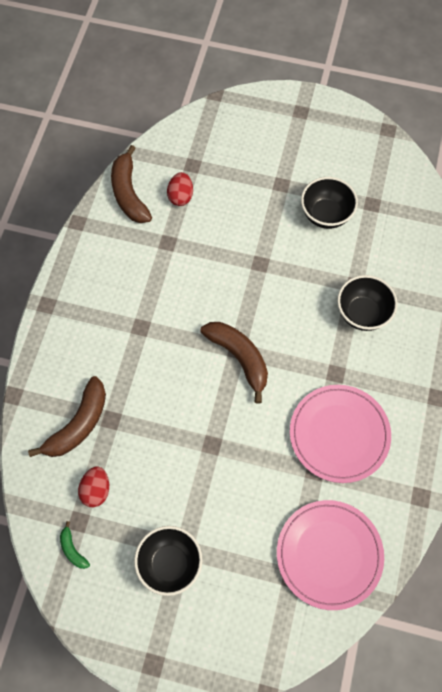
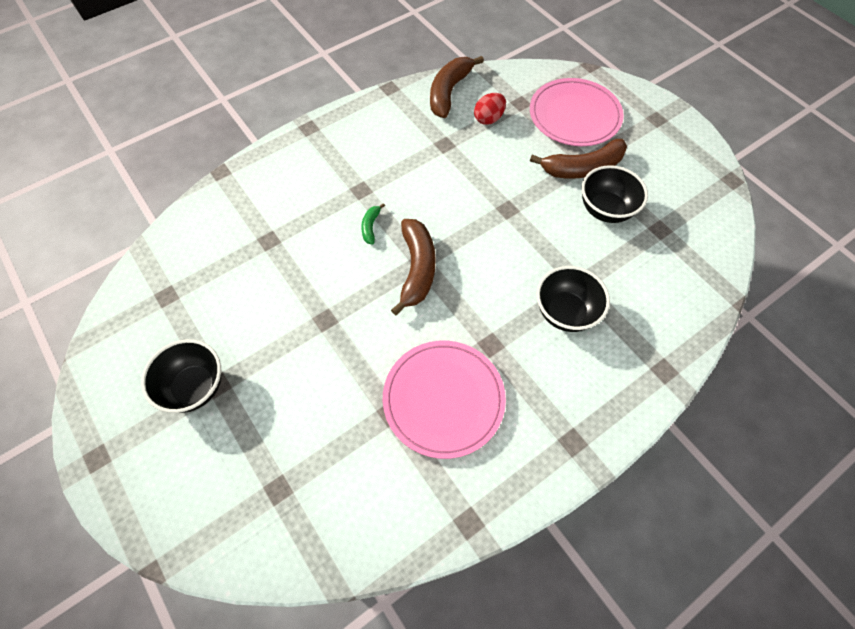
camera: 40 degrees right, 5 degrees down
(73, 549) = (140, 313): green banana -> green banana (371, 227)
(78, 424) = (242, 226): brown banana -> brown banana (582, 168)
(96, 490) = (203, 283): red egg -> none
(329, 554) = (330, 499): pink plate -> pink plate (574, 115)

